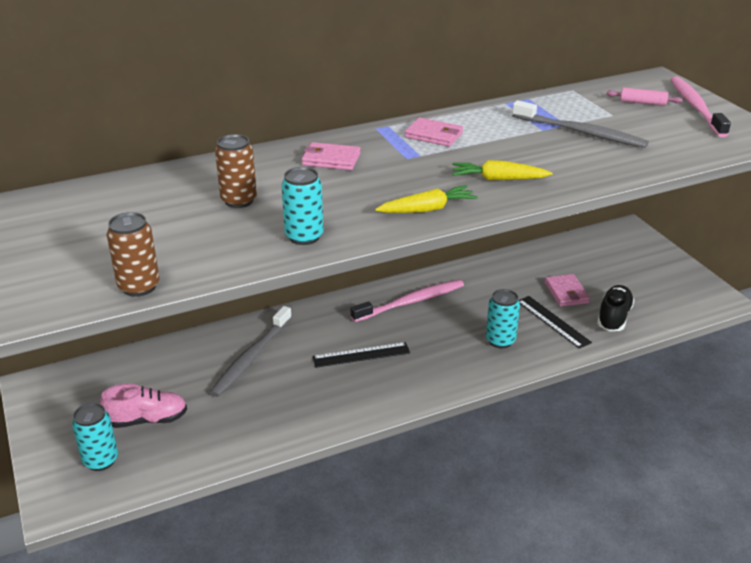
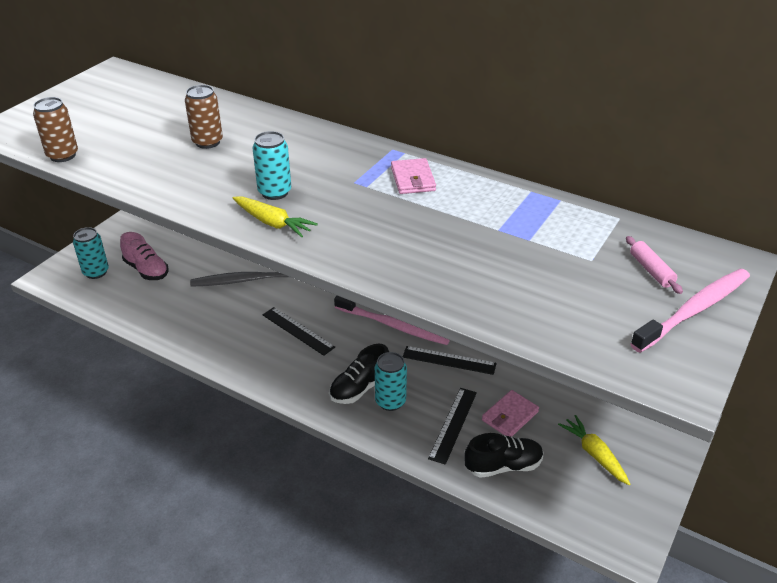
camera: 55 degrees right, 5 degrees up
(304, 237) = (178, 187): turquoise can -> turquoise can (274, 192)
(331, 159) = (312, 151): pink wallet -> none
(469, 349) = (360, 388): none -> black shoe
(480, 293) = (449, 360): none -> black ruler
(498, 179) = (365, 239): yellow carrot -> yellow carrot (594, 454)
(581, 132) = (521, 253): grey toothbrush -> none

